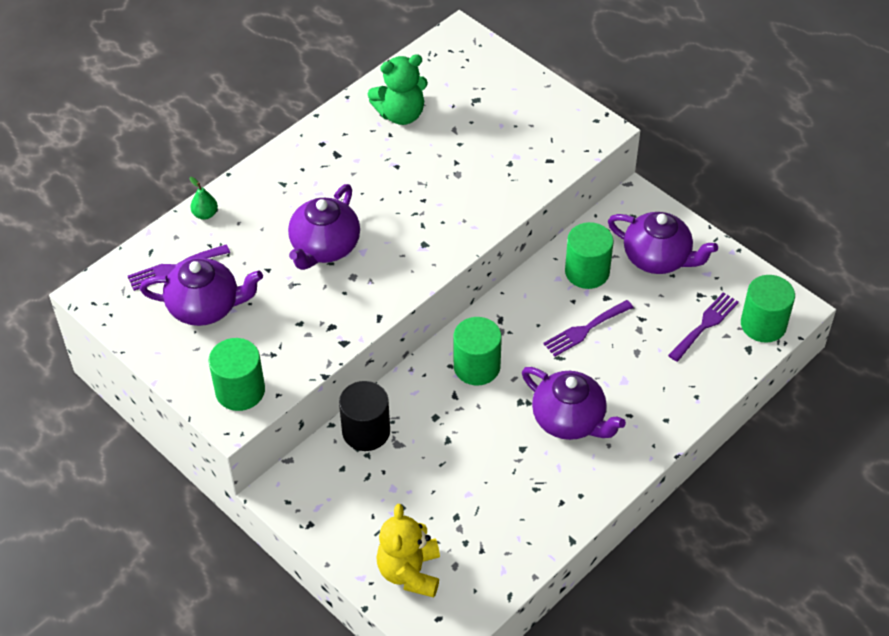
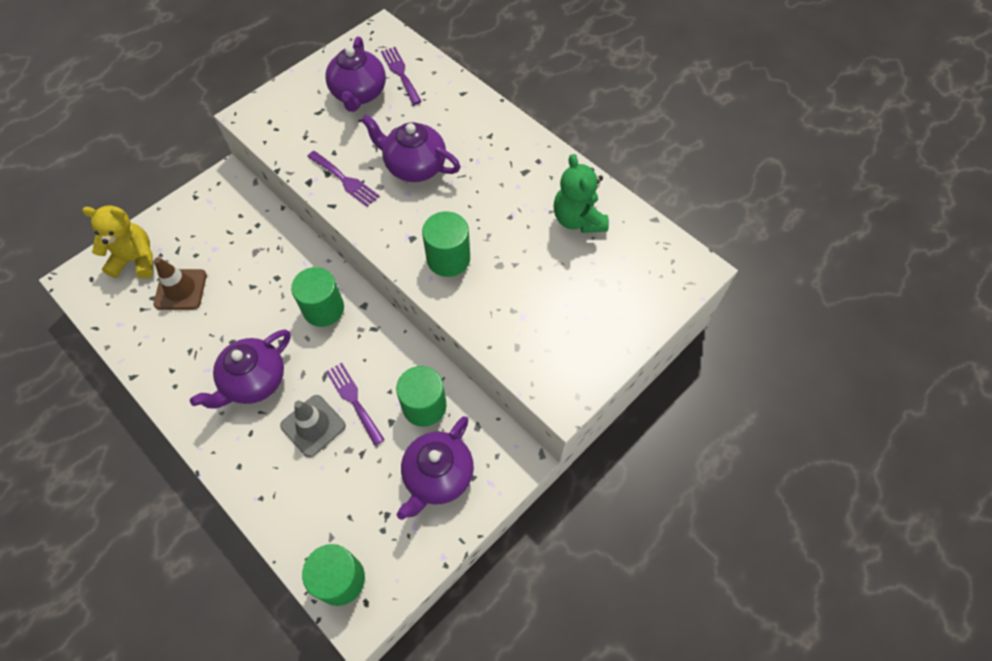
camera: 90 degrees right, 10 degrees up
(205, 214) = (456, 88): green pear -> none
(240, 390) = (273, 118): green cylinder -> green cylinder (448, 258)
(366, 431) = (271, 230): black cylinder -> none
(453, 513) = (180, 289): none -> brown traffic cone
(616, 361) = (313, 425): none -> grey traffic cone
(705, 325) = (346, 516): purple fork -> purple fork (345, 180)

